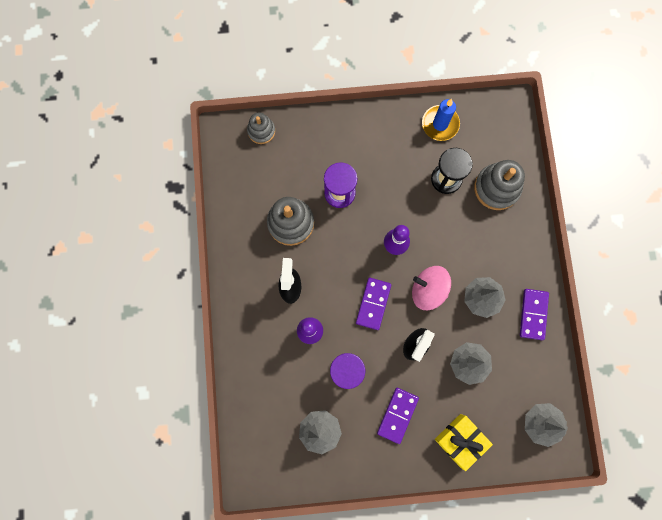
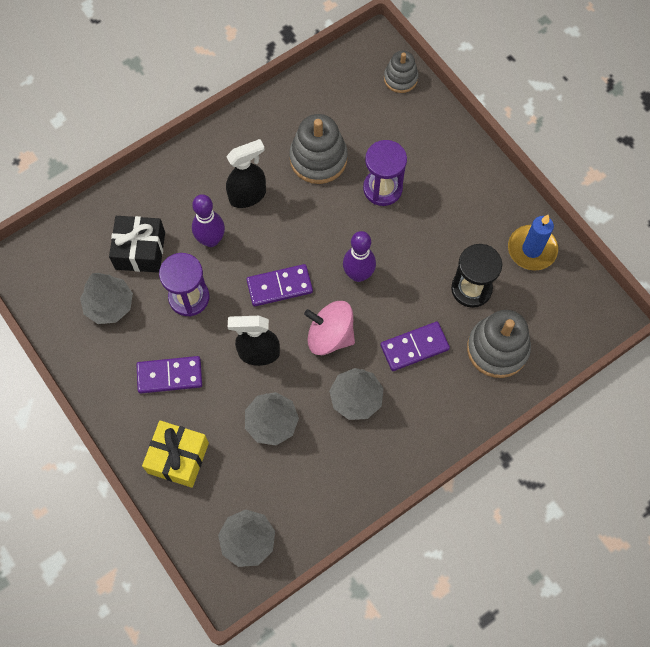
camera: 60 degrees right, 10 degrees down
(290, 386) = (140, 251): none -> black gift
(428, 290) = (330, 336): pink spinning top -> pink spinning top turned 60 degrees counterclockwise
(533, 314) = (372, 466): purple domino -> purple domino (414, 347)

